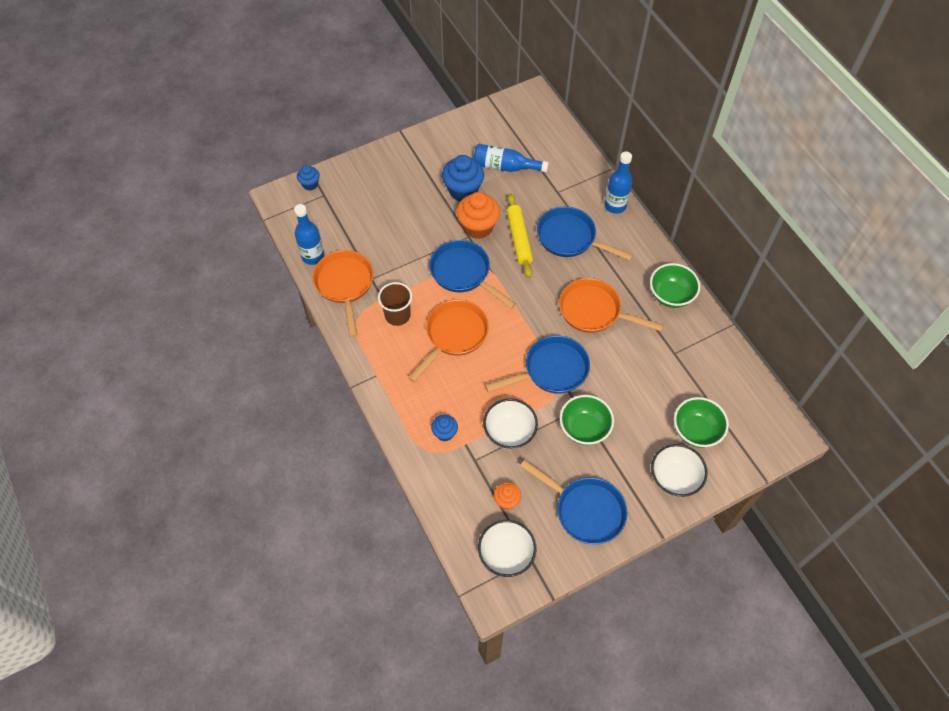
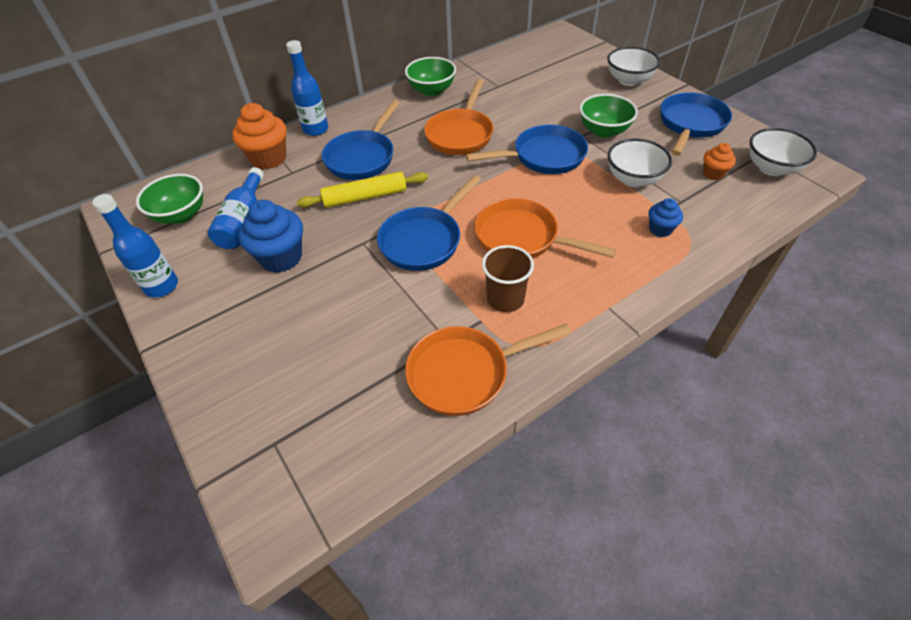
camera: 95 degrees left, 10 degrees down
(310, 184) = (245, 474): blue cupcake -> none
(313, 256) = (412, 433): blue bottle -> blue bottle (162, 286)
(478, 227) = (346, 235): orange cupcake -> orange cupcake (268, 158)
(551, 370) = (544, 157): blue pan -> blue pan turned 105 degrees clockwise
(696, 431) = (576, 72): green bowl -> green bowl (181, 215)

